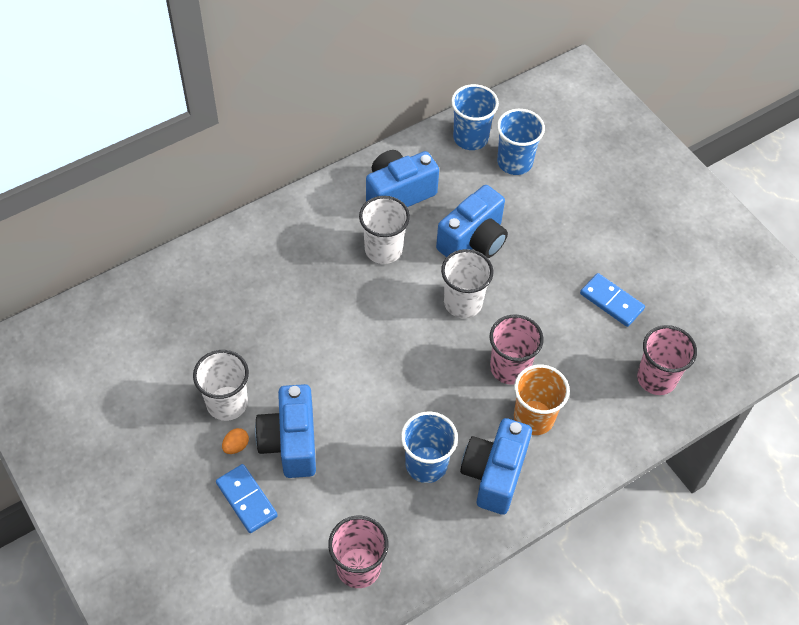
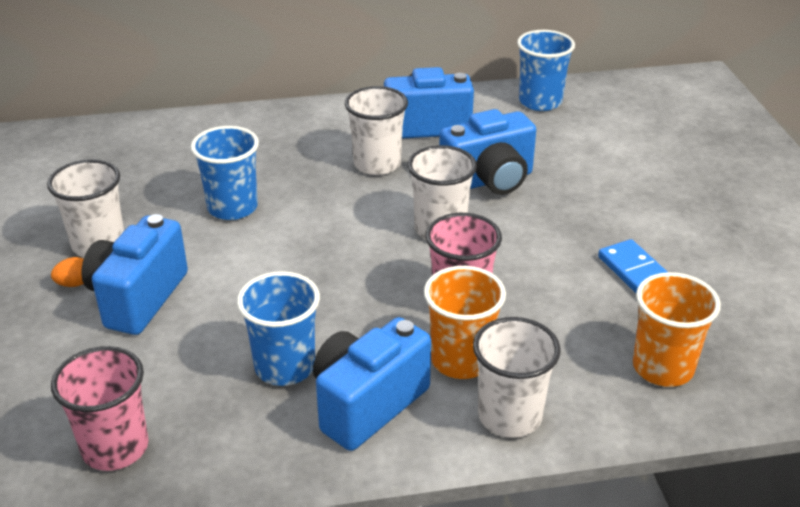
camera: 25 degrees right, 20 degrees down
(247, 499) = (42, 335): blue domino -> none
(514, 162) = (581, 130): blue cup -> blue cup (232, 207)
(583, 451) = (509, 416): none -> white cup
(656, 378) = (663, 367): pink cup -> orange cup

